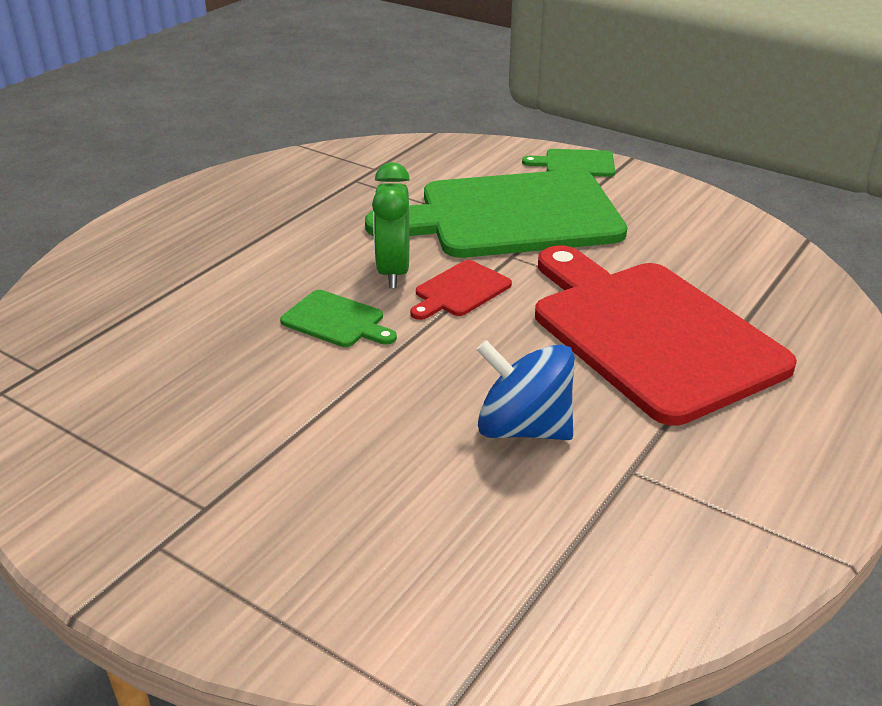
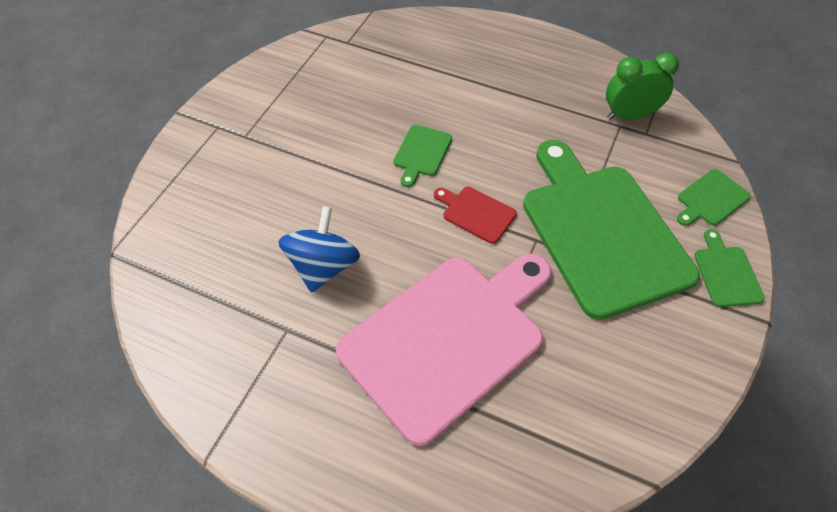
camera: 80 degrees right, 20 degrees up
(393, 272) = (490, 171): green clock -> green clock (629, 115)
(481, 153) = (711, 199): none -> green cutting board
(650, 333) = (448, 339): red cutting board -> pink cutting board

